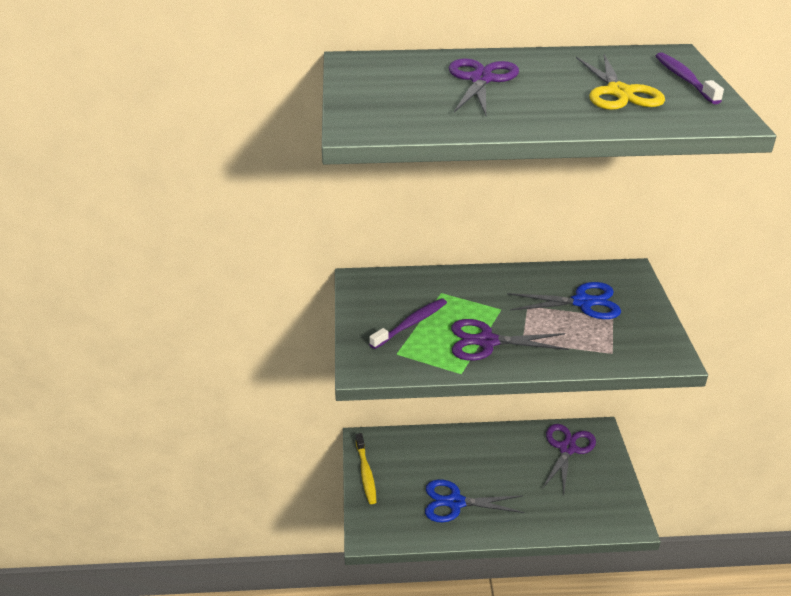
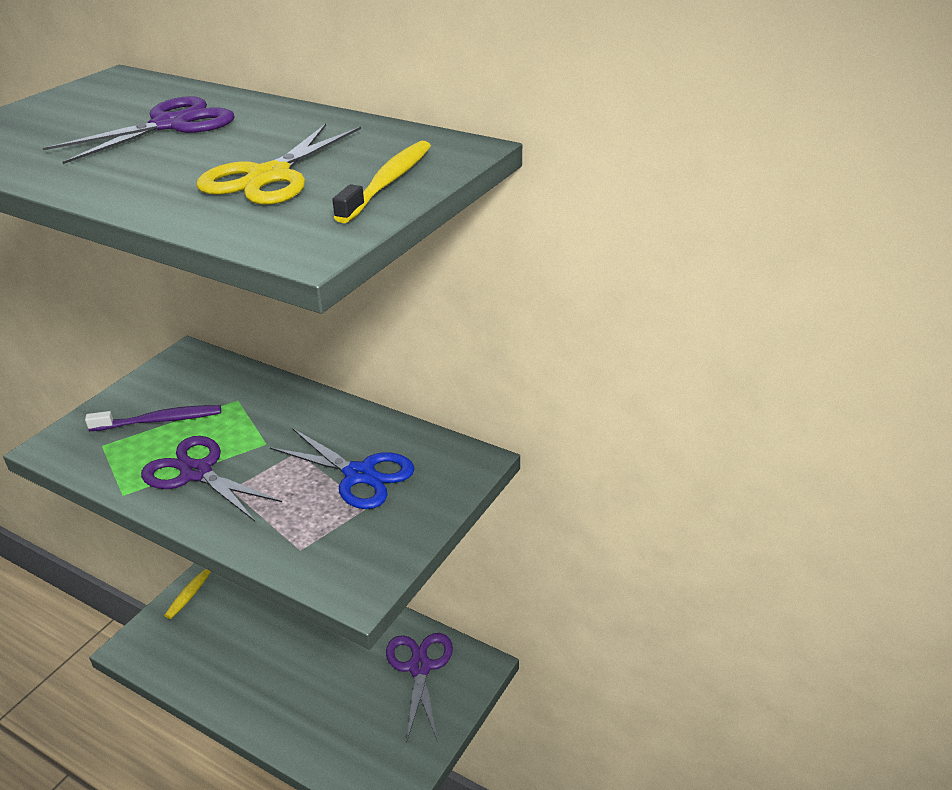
camera: 35 degrees right, 0 degrees up
(455, 502) = (241, 661): blue scissors -> none
(567, 448) = (419, 667): purple scissors -> purple scissors turned 60 degrees counterclockwise
(684, 79) = (388, 182): purple toothbrush -> yellow toothbrush

